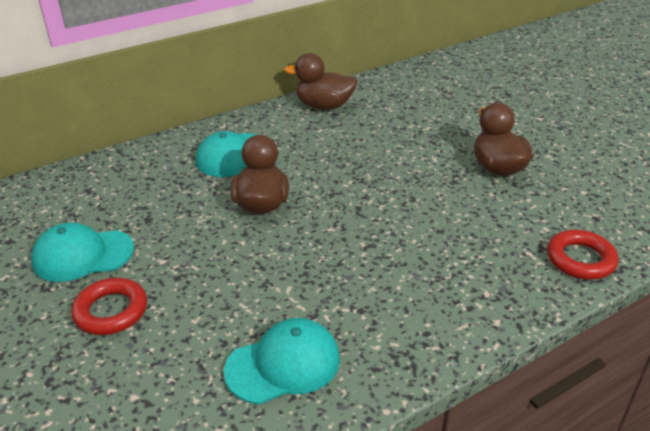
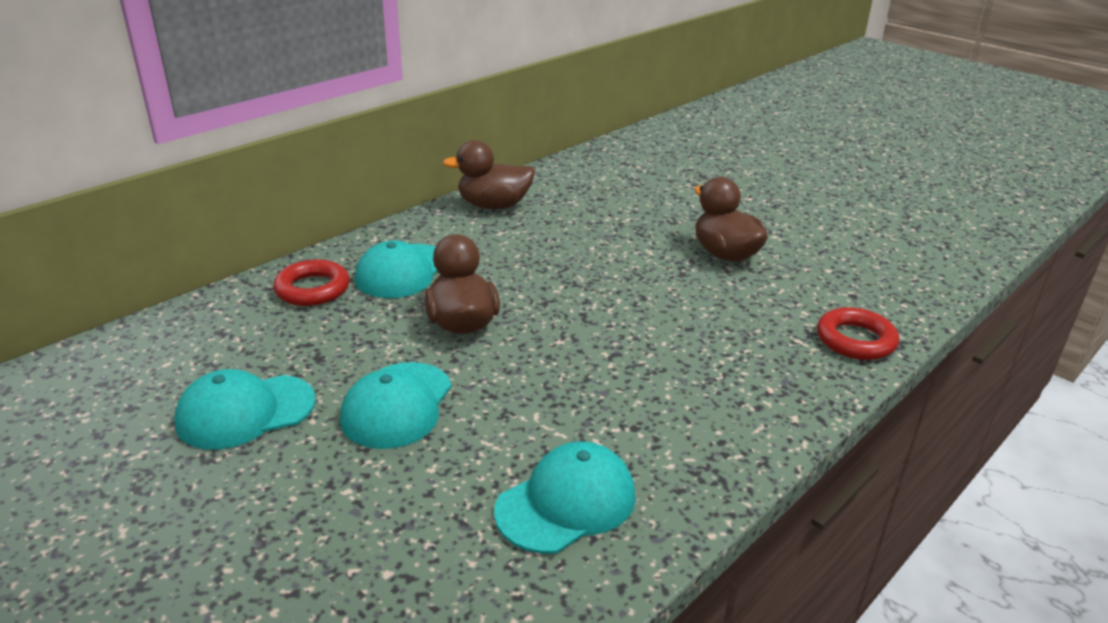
camera: 15 degrees left, 5 degrees down
(111, 311) = (313, 474): red ring -> red ring (313, 289)
(189, 265) = (397, 405): none -> turquoise cap

